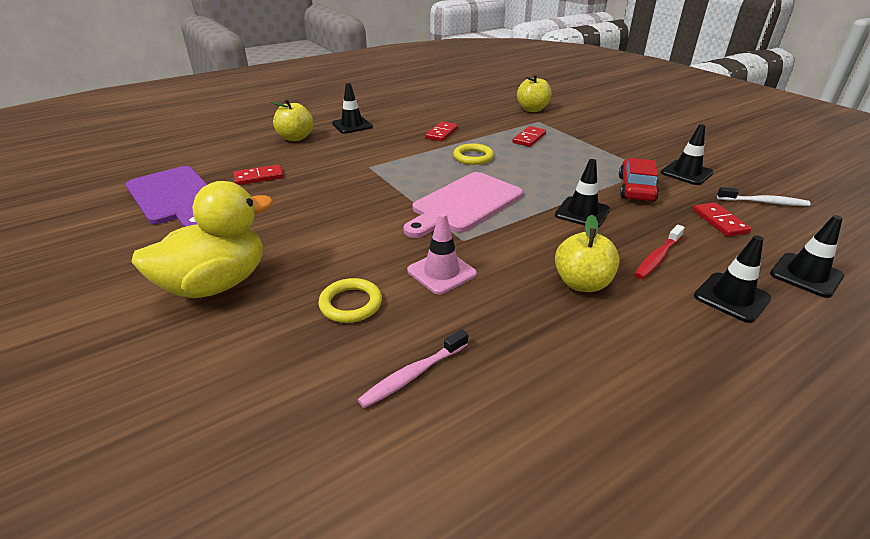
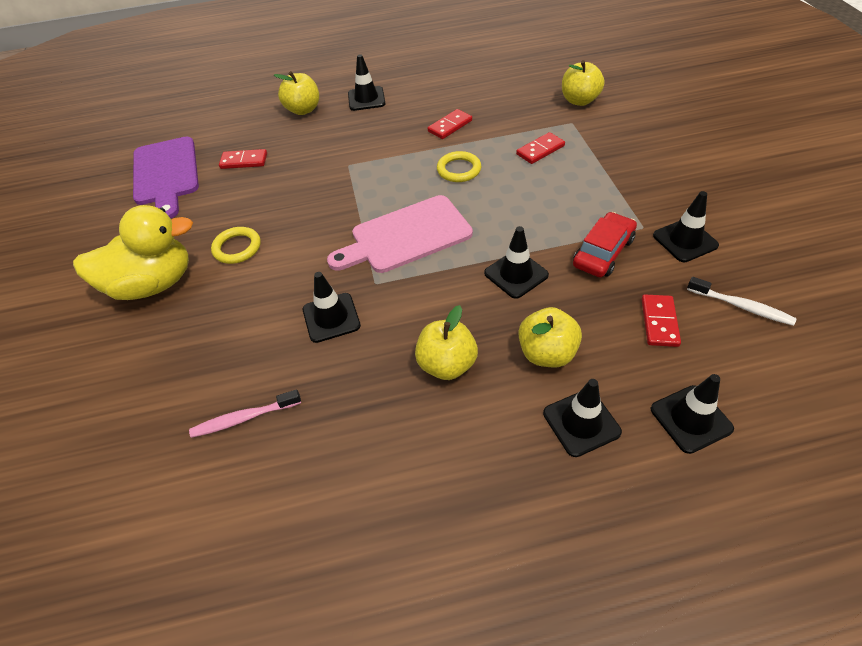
camera: 25 degrees right, 15 degrees up
(351, 304) = (239, 333): yellow ring -> yellow ring (237, 248)
(441, 272) = (331, 317): pink traffic cone -> black traffic cone
(657, 258) = (547, 353): red toothbrush -> yellow apple

